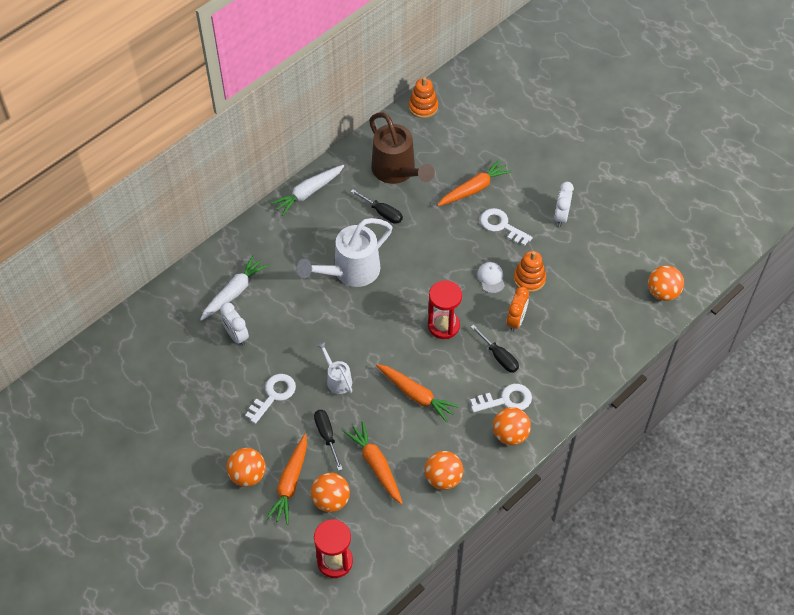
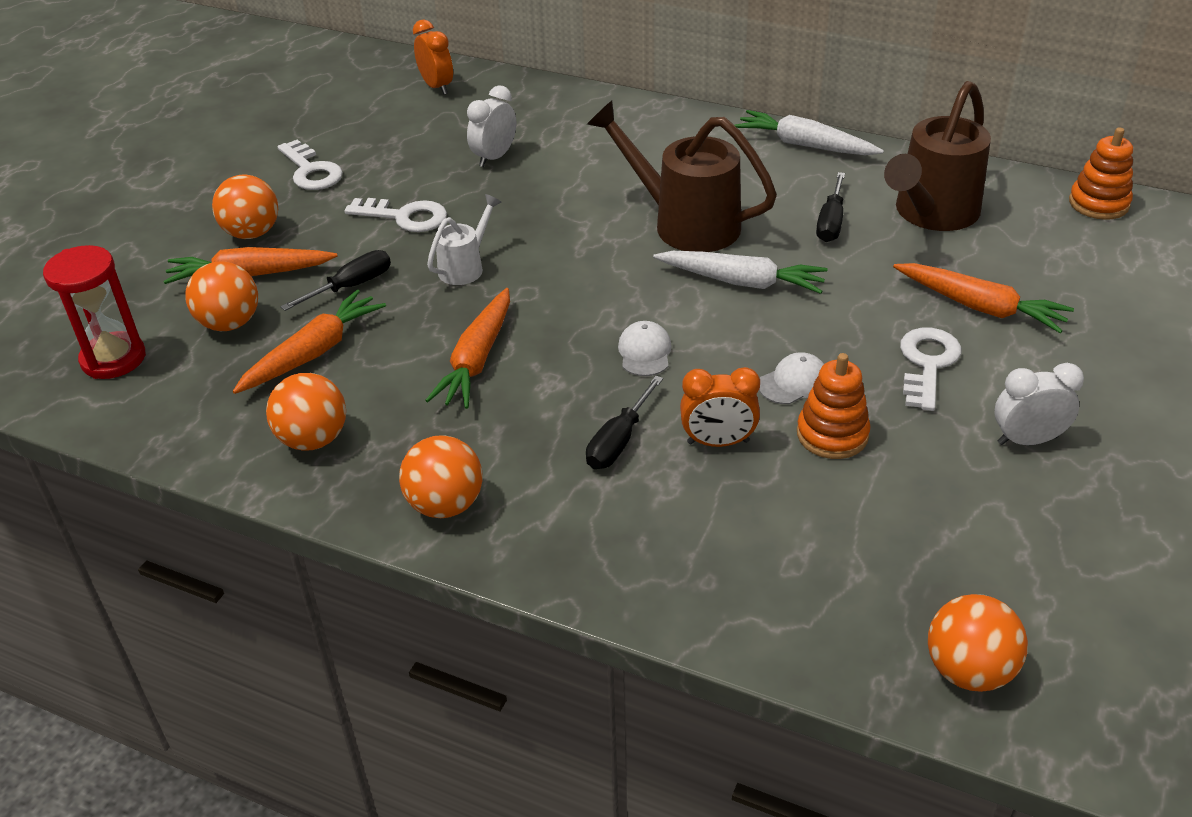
camera: 70 degrees right, 15 degrees down
(134, 342) = (437, 87): none -> orange clock
(234, 292) = (570, 135): white carrot -> white carrot (742, 282)
(350, 271) = (685, 223): white watering can -> brown watering can
(443, 325) = (644, 352): red hourglass -> white cap
(506, 400) = (523, 477): white key -> white key (311, 171)

